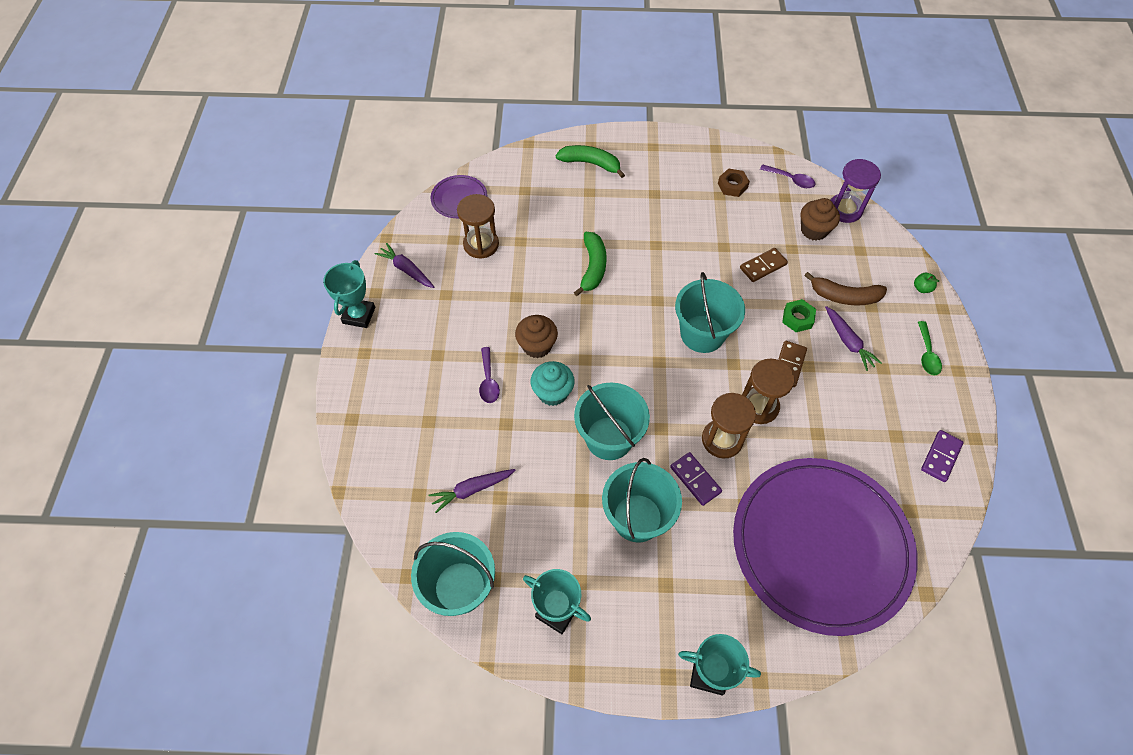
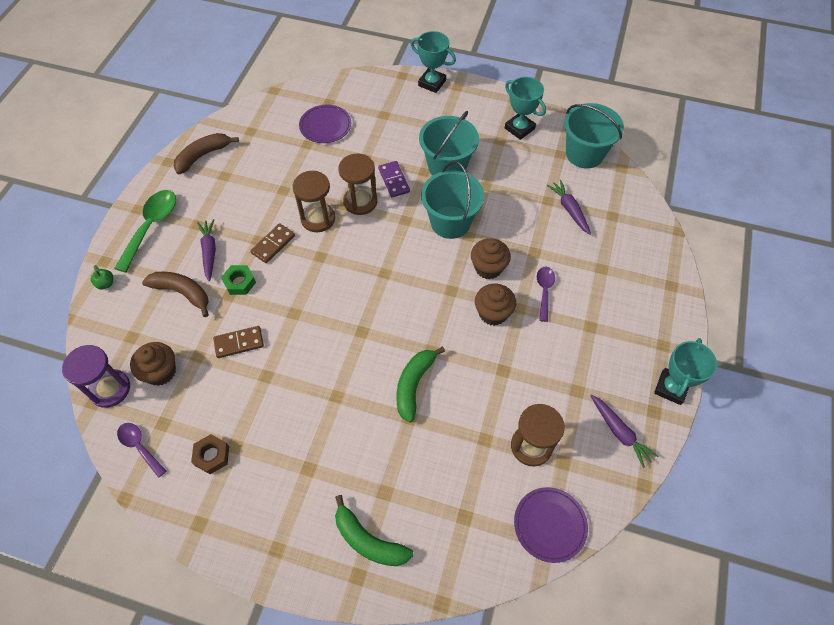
camera: 165 degrees left, 0 degrees up
(472, 490) = (569, 210): purple carrot -> purple carrot turned 105 degrees counterclockwise
(552, 392) = (488, 268): turquoise cupcake -> brown cupcake
(702, 334) = (334, 288): turquoise bucket -> none
(821, 545) = (325, 126): purple plate -> purple plate, size x0.41
(927, 354) = (151, 227): green spoon -> green spoon, size x1.70
(941, 457) = (203, 156): purple domino -> brown banana

